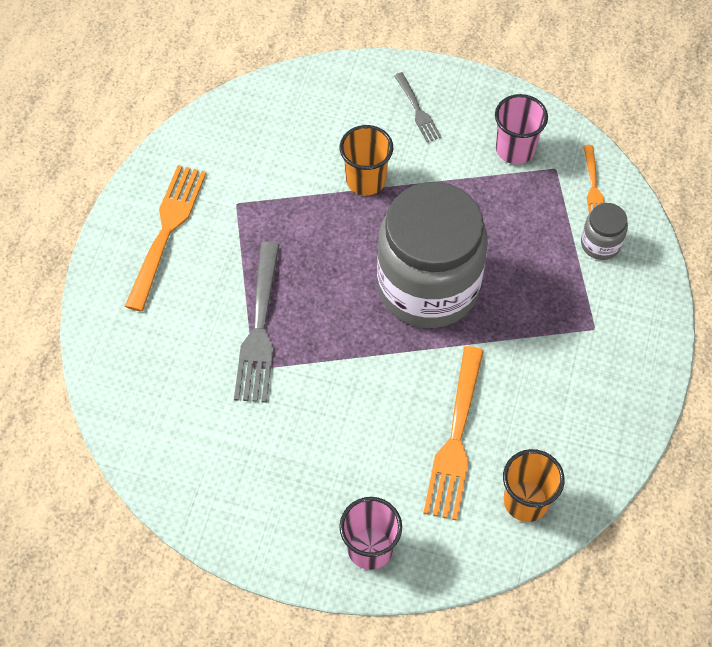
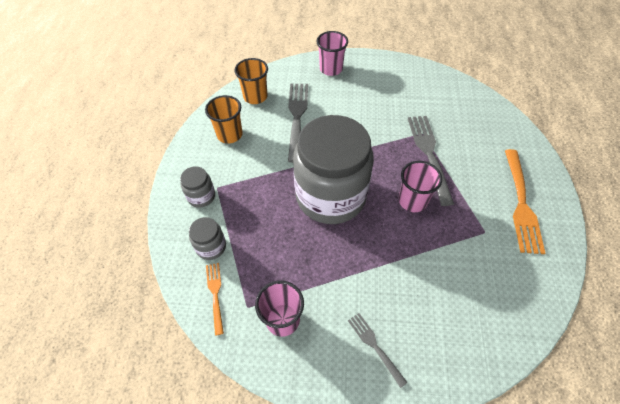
camera: 170 degrees right, 5 degrees down
(314, 260) = (412, 201): none -> pink cup
(366, 180) = (397, 268): orange cup -> orange cup (229, 135)
(455, 437) = (297, 118): orange fork -> grey fork
(617, 318) = (201, 196): none -> grey jar

